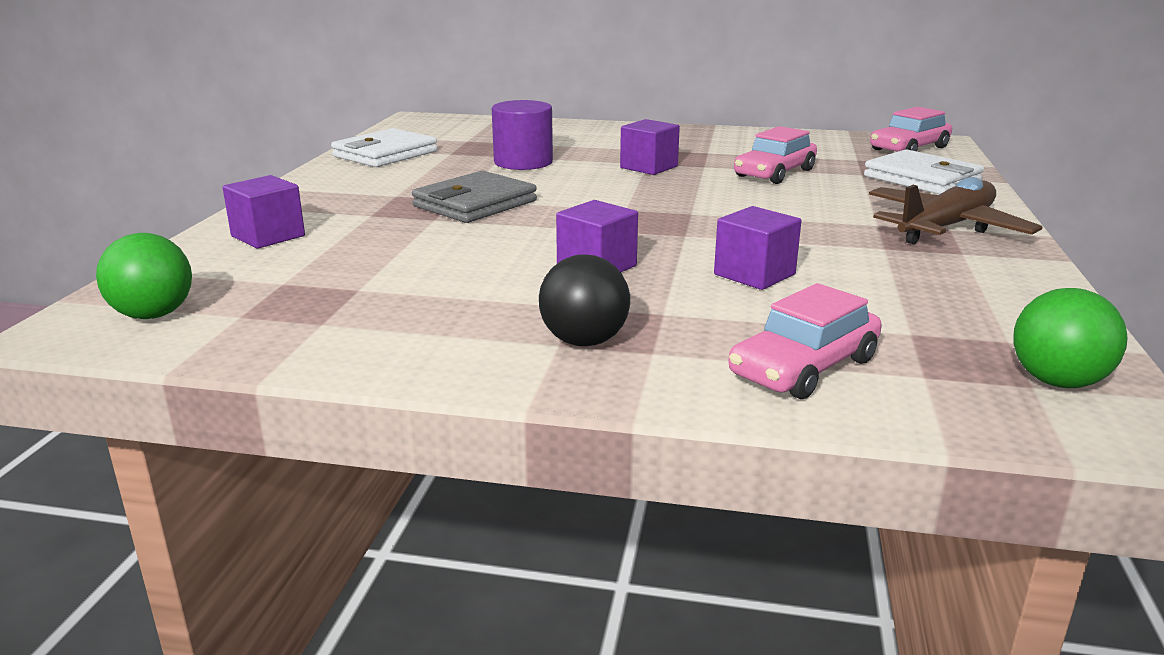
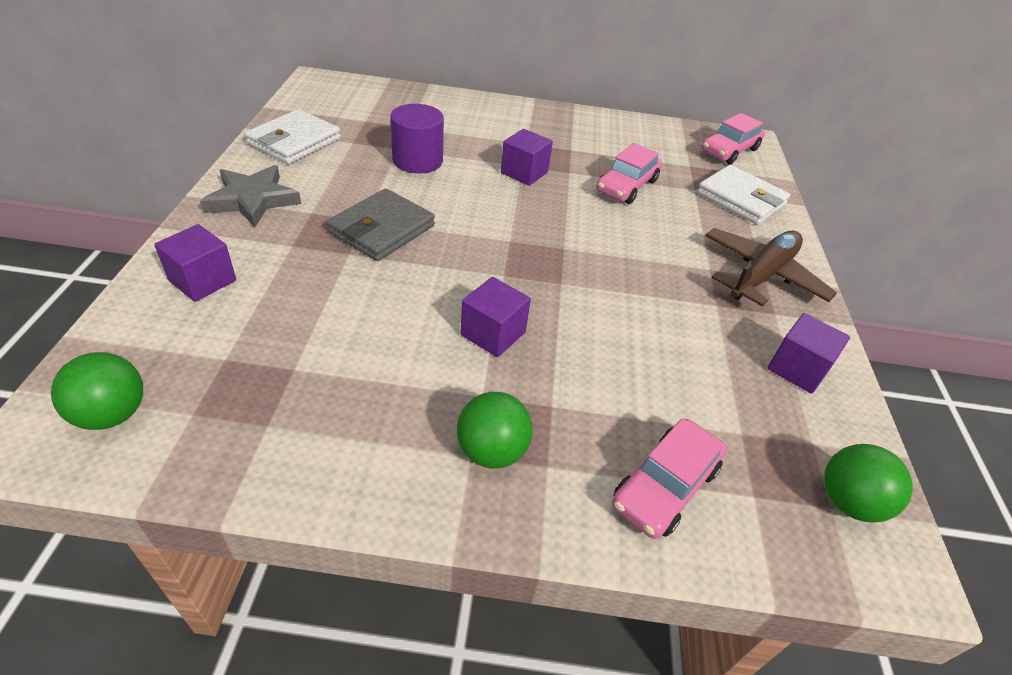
camera: 10 degrees left, 20 degrees up
(332, 188) = (252, 200): none -> grey star
(584, 341) = (491, 451): black ball -> green ball
(754, 274) = (619, 346): purple cube -> purple cube (797, 369)

